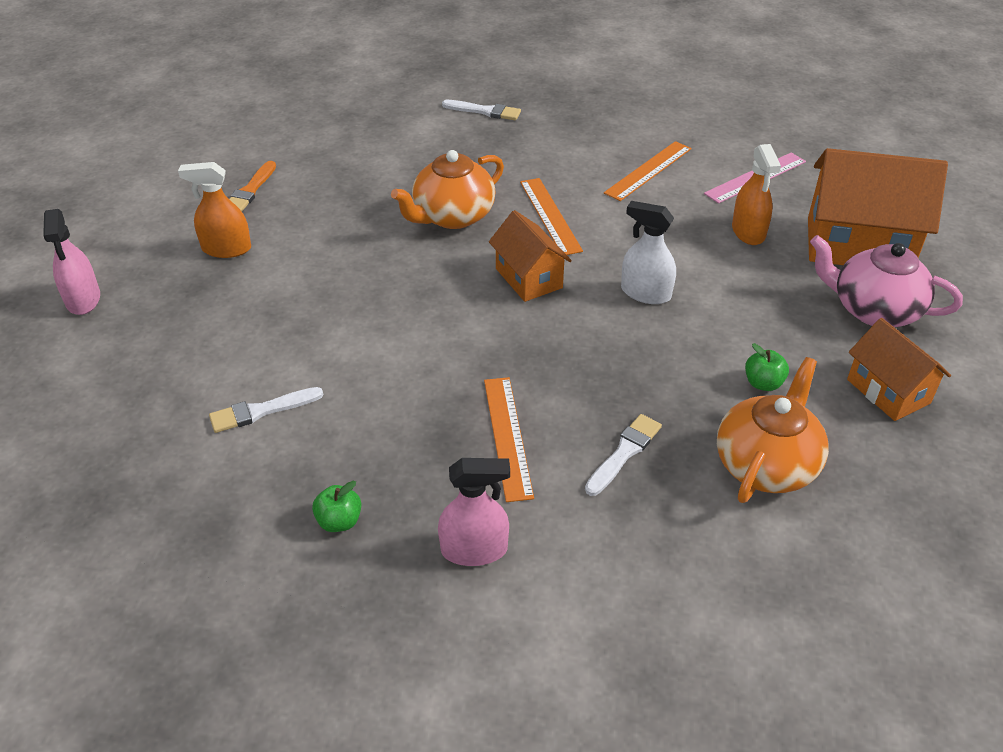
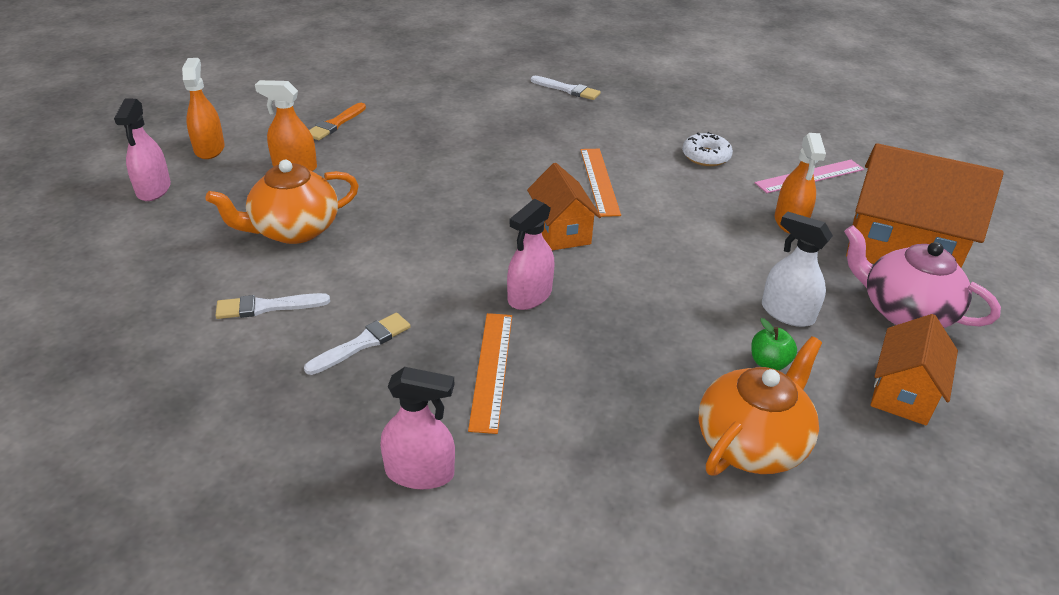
camera: 10 degrees right, 5 degrees down
(124, 242) = (209, 149): none -> orange spray bottle
(339, 521) = (298, 420): green apple -> none
(452, 216) = (507, 169): orange teapot -> orange teapot (293, 230)
(519, 354) = (529, 296): none -> pink spray bottle
(624, 453) = (604, 405): white brush -> white brush (362, 343)
(645, 293) = (671, 261): white spray bottle -> white spray bottle (787, 313)
(648, 170) = (706, 156): orange ruler -> white donut
(888, 391) = (903, 393): orange house -> orange house turned 45 degrees clockwise

